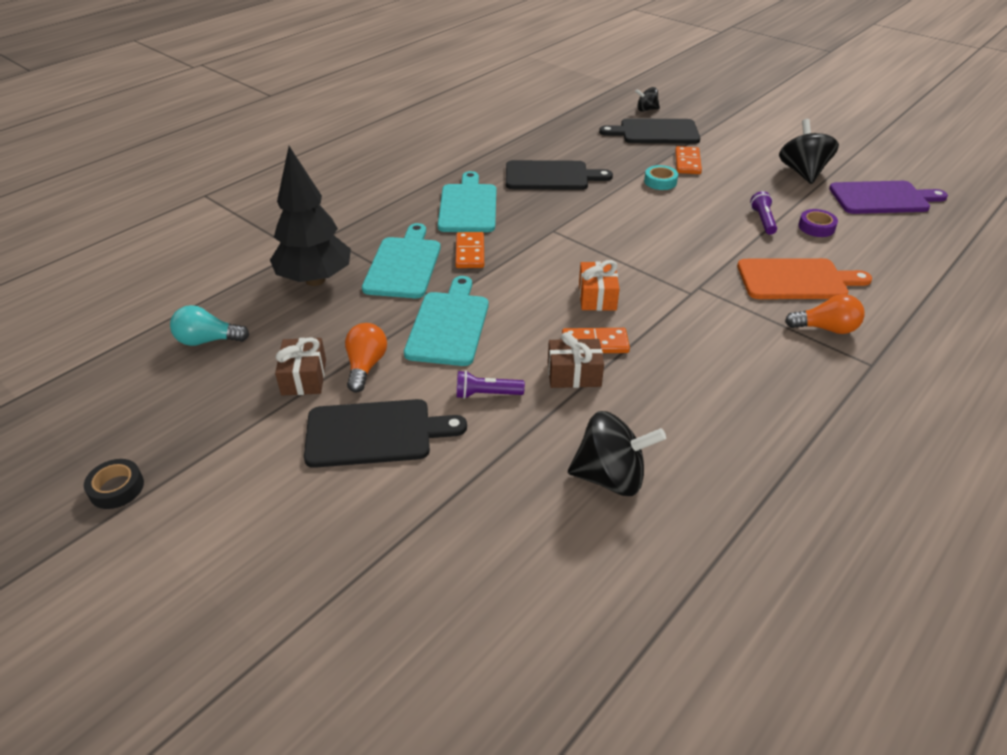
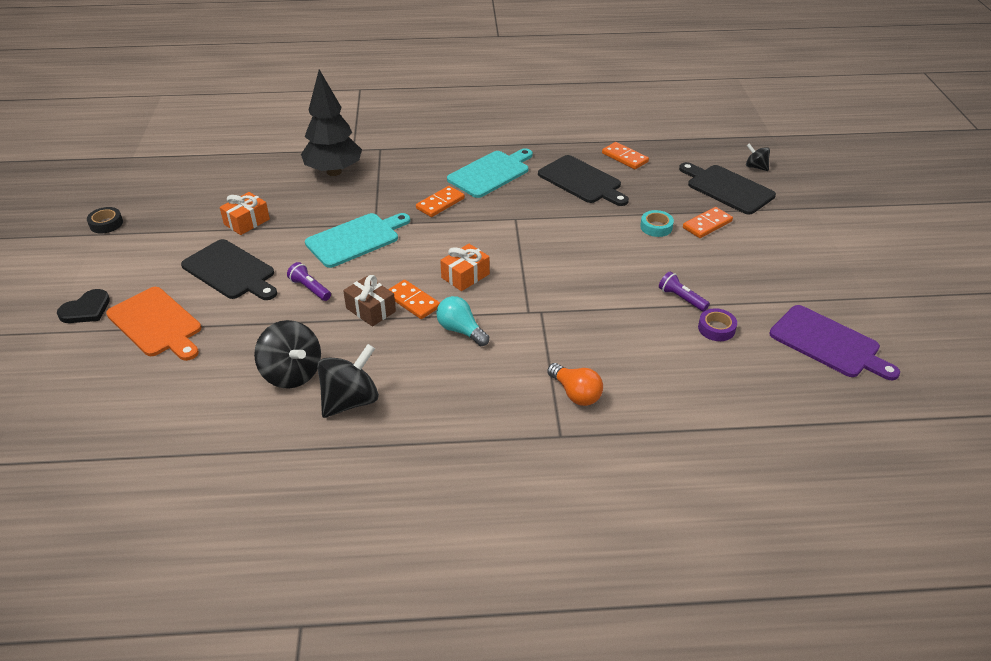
camera: 45 degrees right, 0 degrees up
(208, 340) = (238, 175): turquoise light bulb -> turquoise light bulb (461, 330)
(268, 594) = (86, 309): none -> black heart
(304, 377) = (247, 222): brown gift -> orange gift
(366, 366) = (281, 235): orange light bulb -> none
(403, 265) = (391, 189): turquoise cutting board -> none
(550, 144) = (624, 158): none -> orange domino
(763, 220) = (681, 298): purple flashlight -> purple flashlight turned 90 degrees counterclockwise
(796, 280) = (621, 351): orange cutting board -> orange cutting board (157, 324)
(802, 172) = (795, 284): black spinning top -> black spinning top (350, 401)

